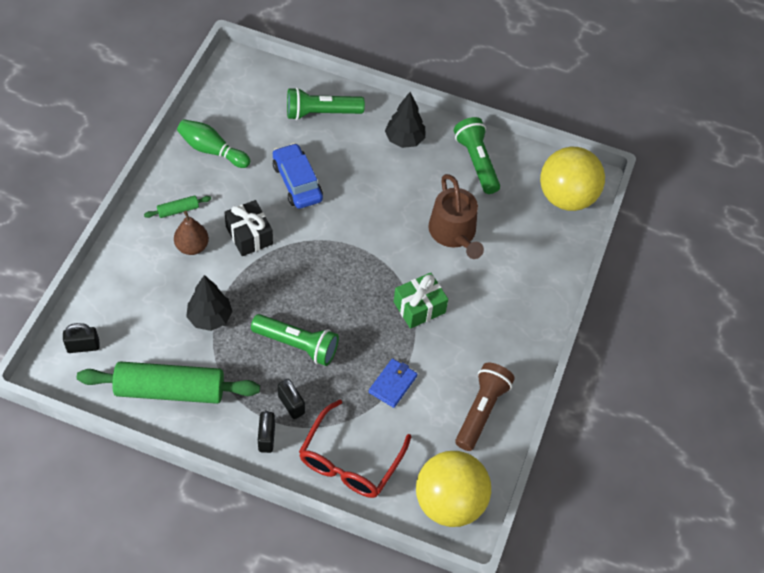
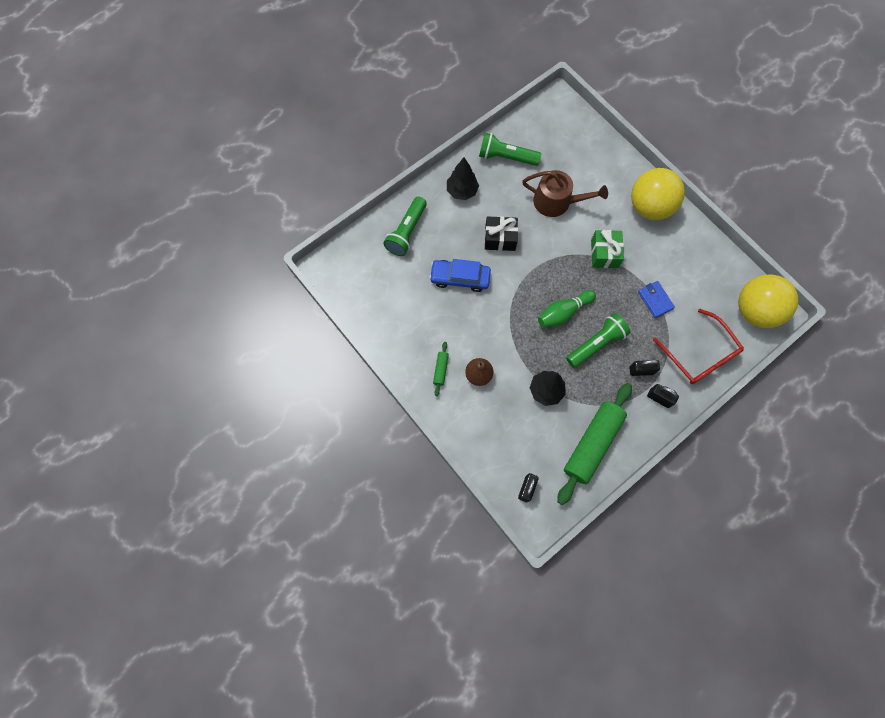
camera: 55 degrees left, 15 degrees up
(212, 150) = (398, 321): green bowling pin -> green bowling pin (563, 313)
(249, 235) = (489, 332): black gift -> black gift (500, 238)
(481, 411) = (699, 258): brown flashlight -> none
(566, 197) = (564, 121): yellow ball -> yellow ball (649, 207)

